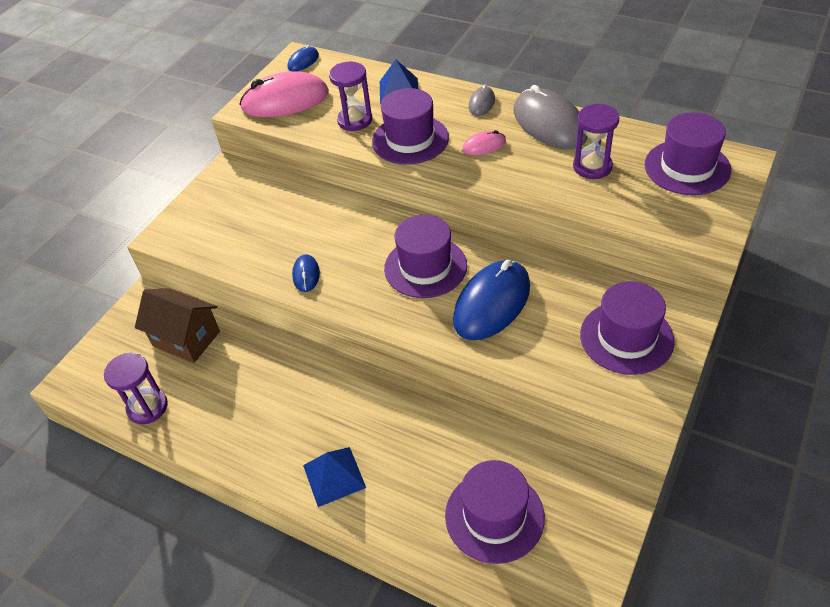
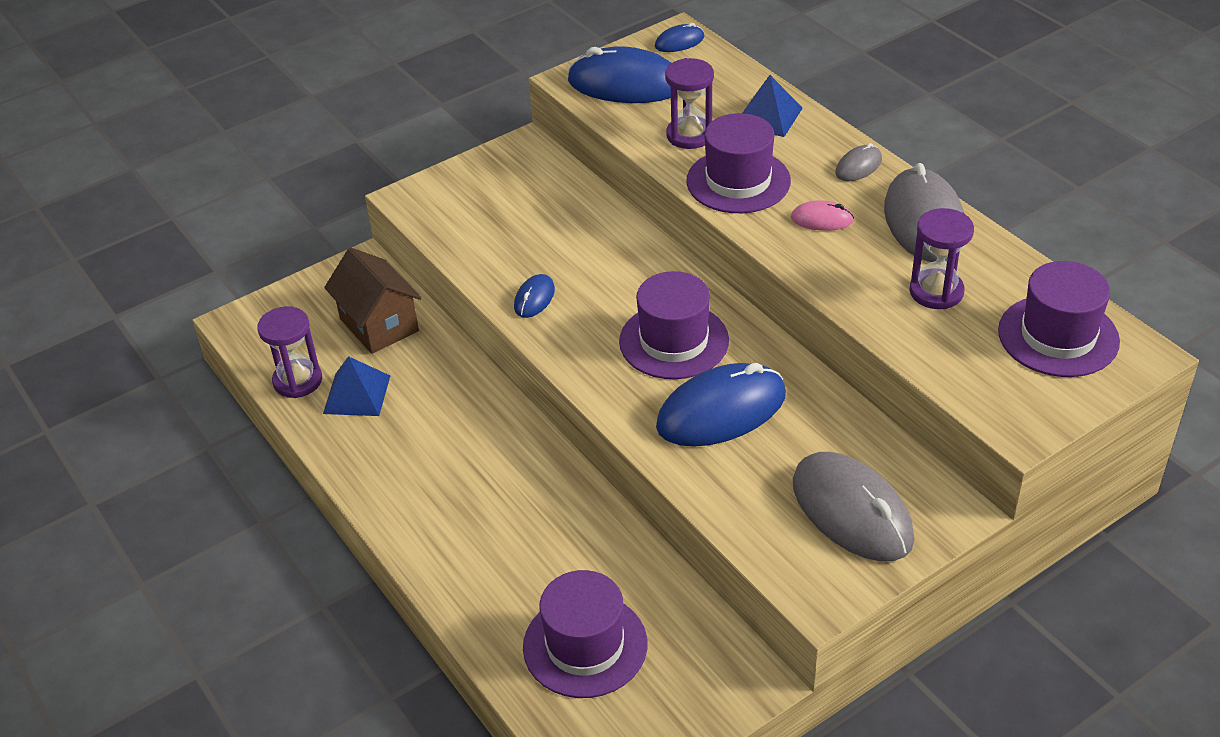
camera: 25 degrees right, 5 degrees down
(285, 100) = (625, 84): pink mouse -> blue mouse
(334, 476) = (443, 531): blue pyramid -> blue pyramid (357, 394)
(626, 337) = (852, 511): purple hat -> grey mouse

